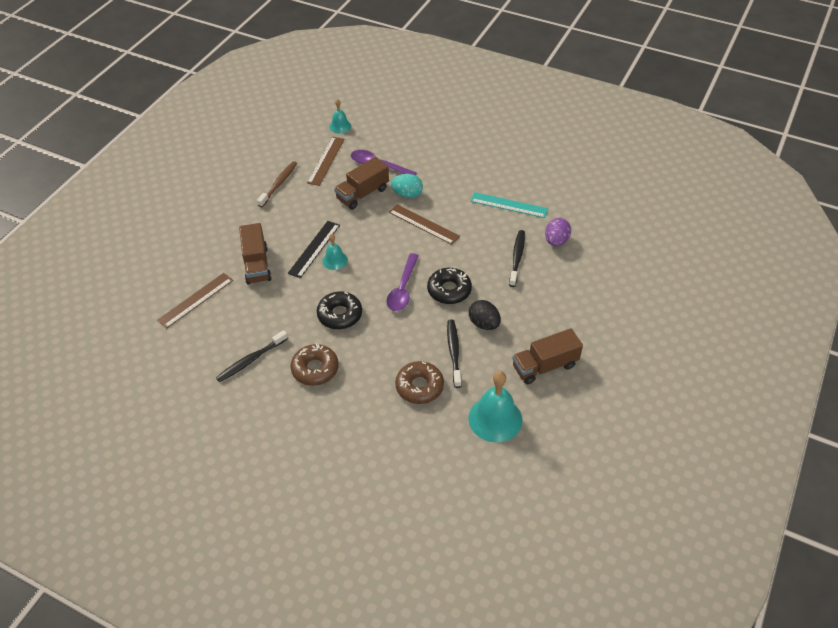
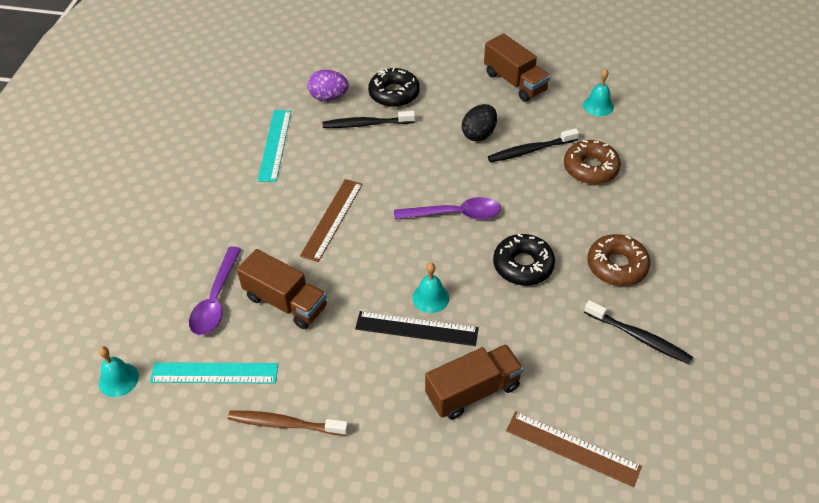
camera: 105 degrees left, 0 degrees up
(326, 161) = (214, 373): brown ruler -> turquoise ruler
(407, 194) = (276, 249): turquoise egg -> none
(449, 290) = (440, 172): black donut -> black donut (394, 94)
(495, 419) = (598, 106): turquoise bell -> turquoise bell, size x0.55

